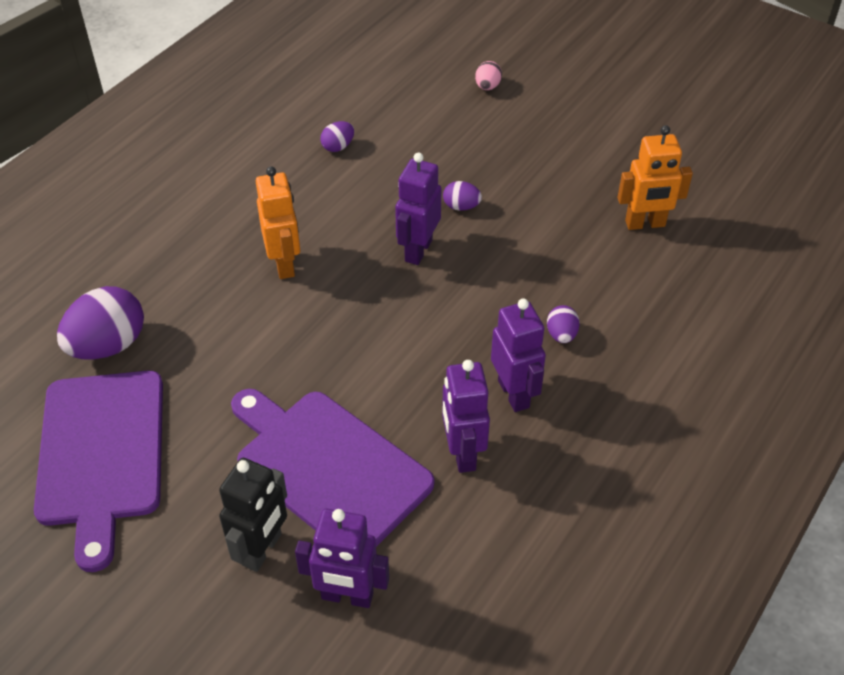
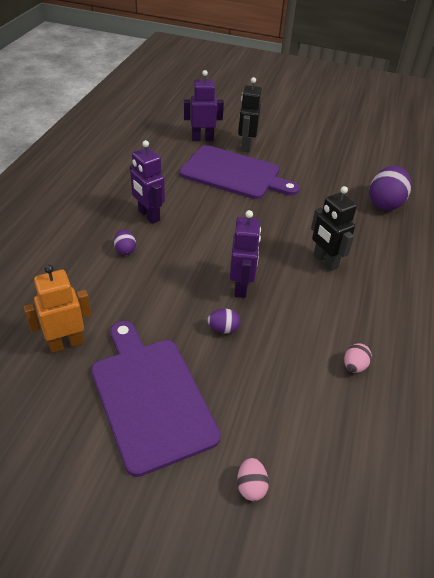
camera: 160 degrees right, 5 degrees down
(102, 454) = (342, 164): purple cutting board -> purple cutting board (150, 397)
(284, 264) = (325, 261): orange robot -> black robot
(338, 147) = (354, 366): purple egg -> pink egg
(462, 453) = (169, 187): purple robot -> none

